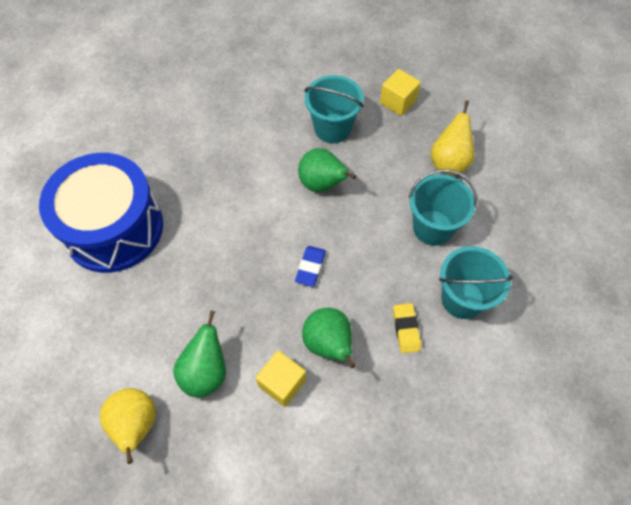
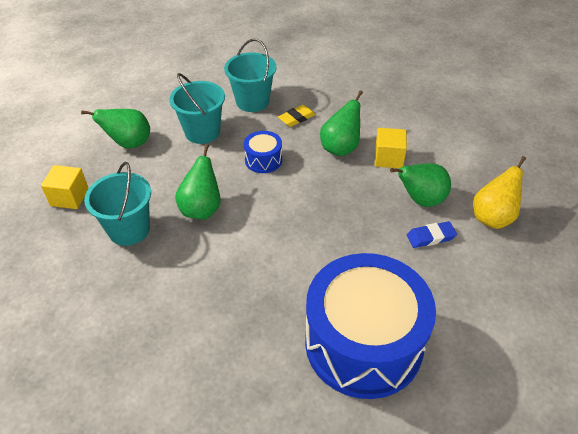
camera: 120 degrees left, 15 degrees down
(310, 267) = (289, 182): blue eraser -> blue eraser (430, 237)
(356, 261) = (263, 160): none -> blue drum
(449, 162) = (129, 143): yellow pear -> green pear

